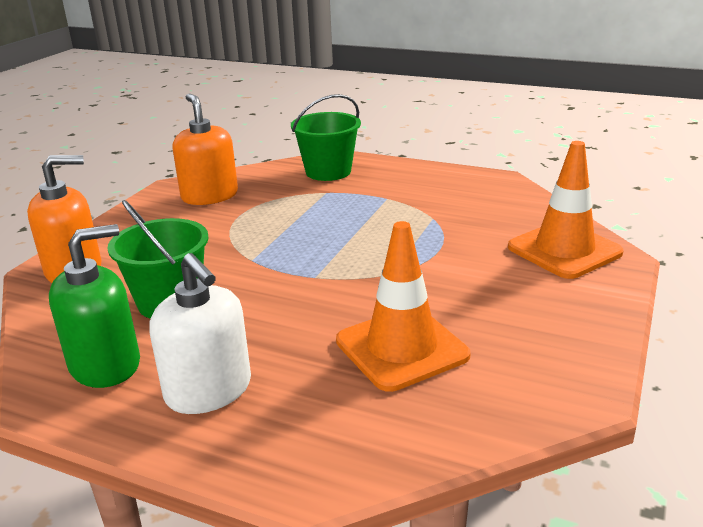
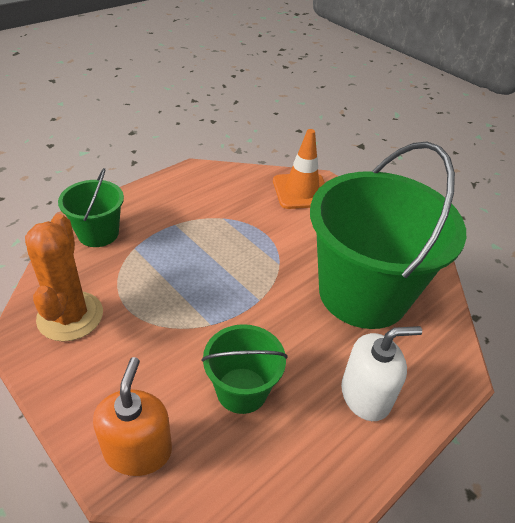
camera: 70 degrees left, 15 degrees up
(105, 365) = (308, 450): green soap dispenser -> none
(209, 196) = (70, 316): orange soap dispenser -> orange cactus
(401, 348) = (363, 293): orange traffic cone -> green bucket

